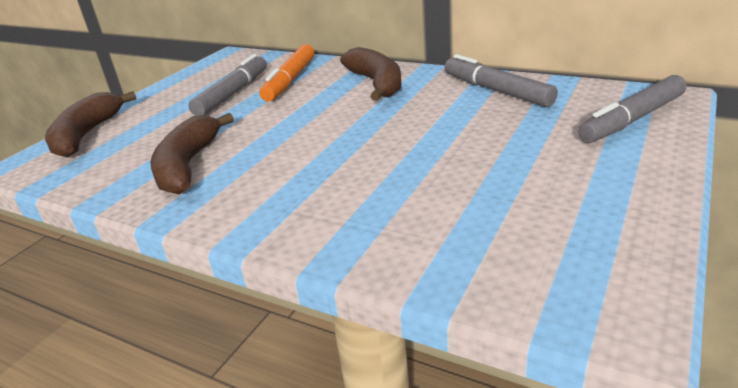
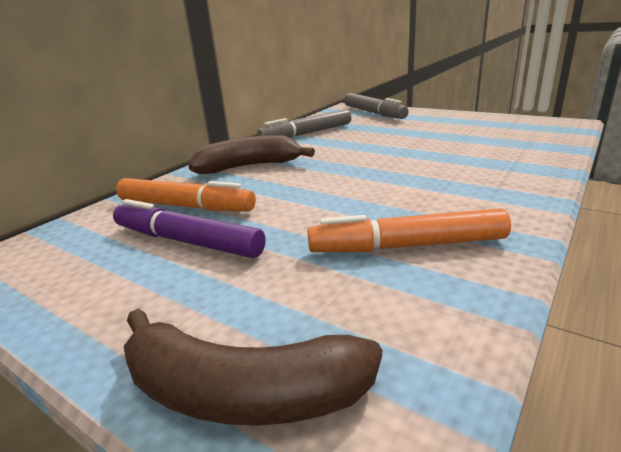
camera: 85 degrees left, 5 degrees down
(188, 166) = (408, 246): brown banana -> orange marker
(232, 94) = (187, 241): grey marker -> purple marker

